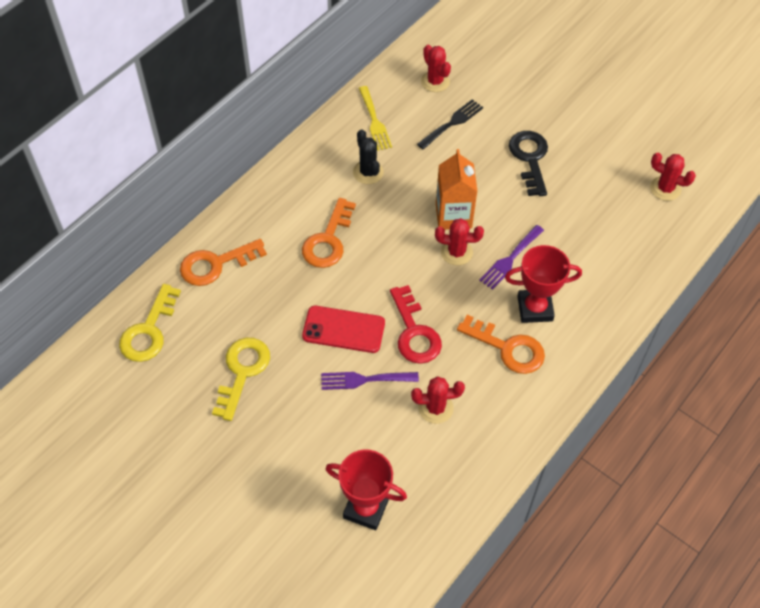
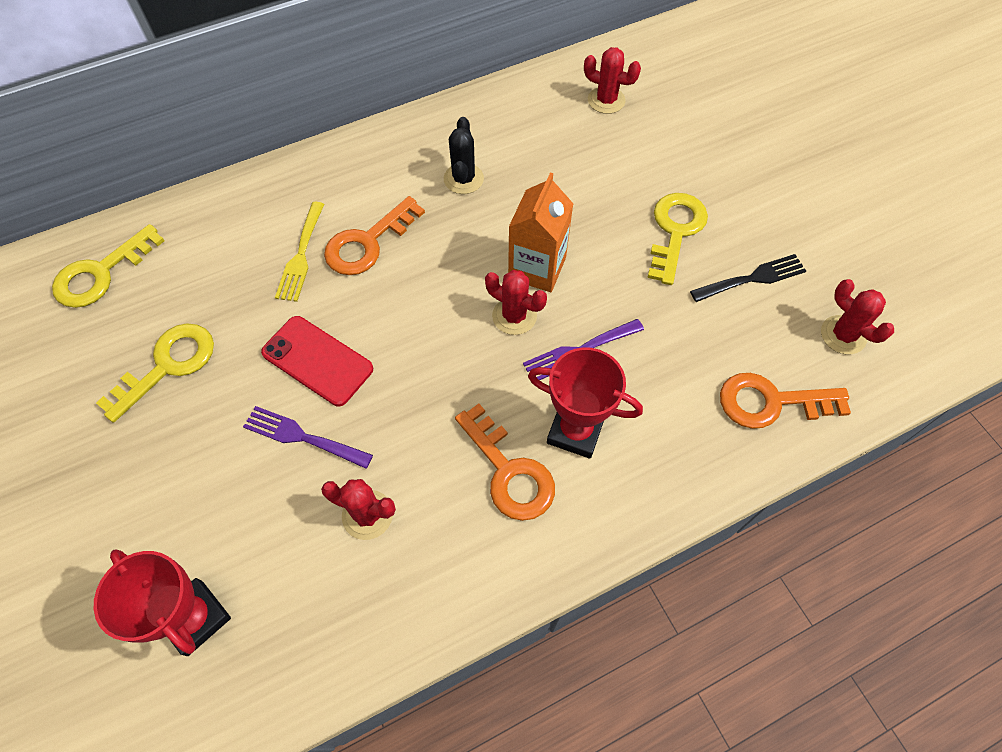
camera: 25 degrees right, 5 degrees up
(215, 264) = (223, 224): orange key -> orange key (771, 402)
(374, 121) = (507, 122): yellow fork -> yellow fork (301, 256)
(414, 332) = (401, 400): red key -> none
(435, 81) = (606, 100): red cactus -> red cactus turned 60 degrees counterclockwise
(452, 123) = (599, 155): black fork -> black fork (752, 278)
(530, 158) = (675, 231): black key -> yellow key

